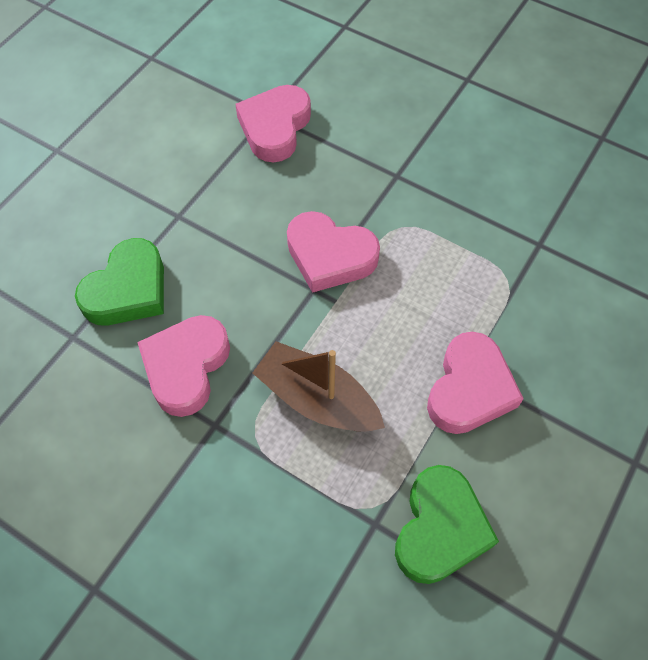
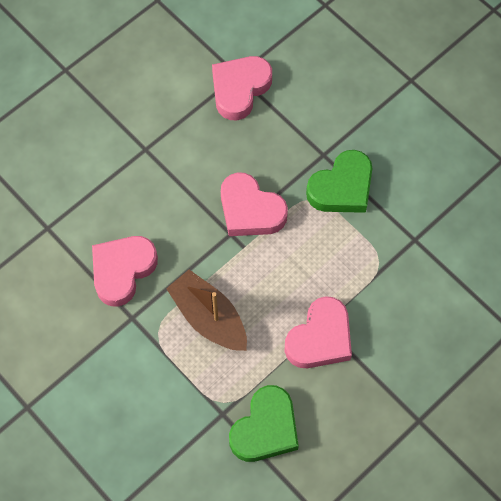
camera: 15 degrees right, 5 degrees up
(128, 290) = (94, 201): green heart -> green heart (342, 187)

